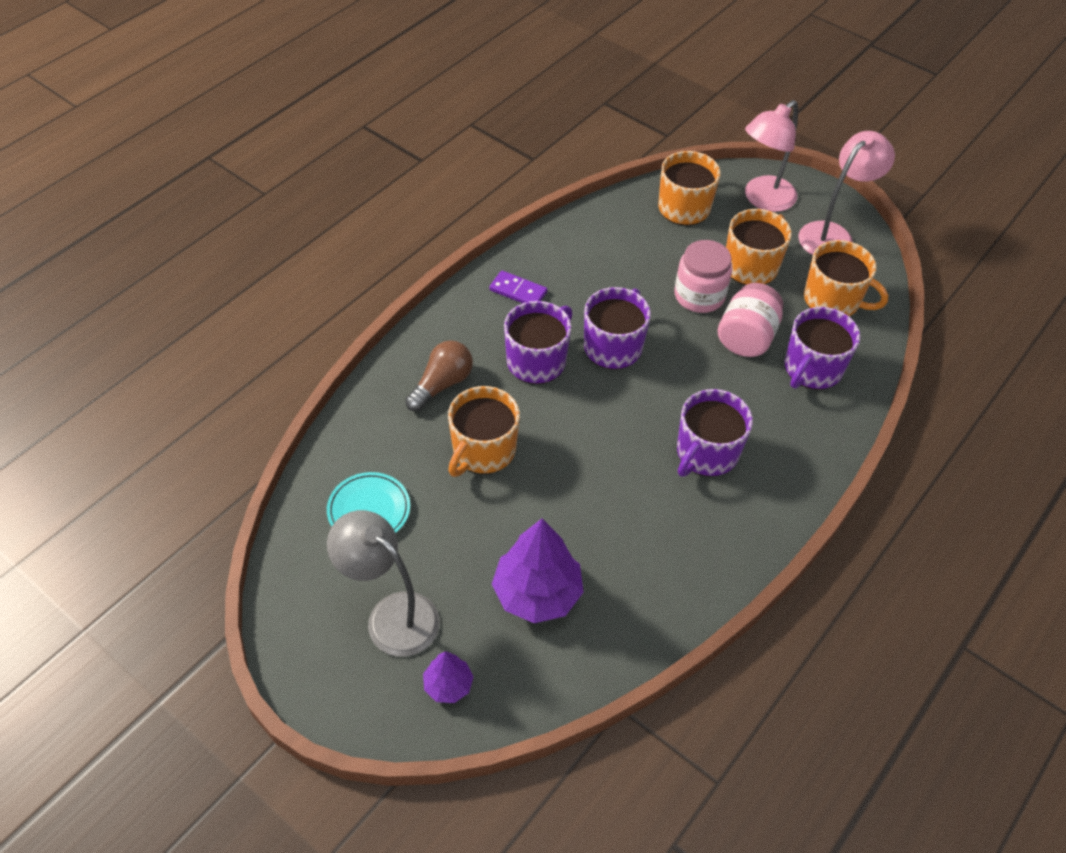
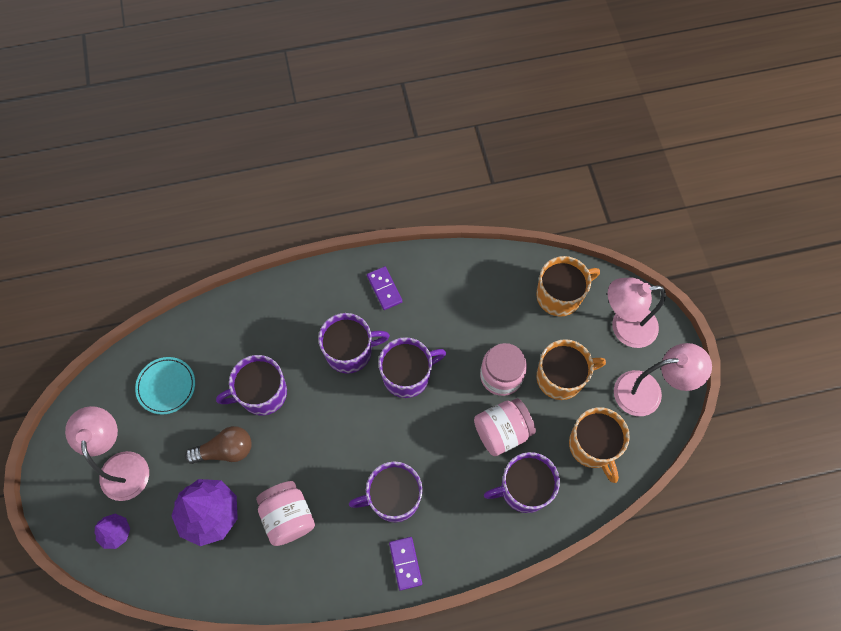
camera: 40 degrees right, 15 degrees up
(391, 615) = (123, 465): grey lamp -> pink lamp
(442, 384) = (278, 327): brown light bulb -> brown light bulb (225, 450)
(483, 450) = (262, 393): orange mug -> purple mug
(622, 538) = (288, 516): none -> pink jar
(775, 499) = (405, 563): none -> purple domino

